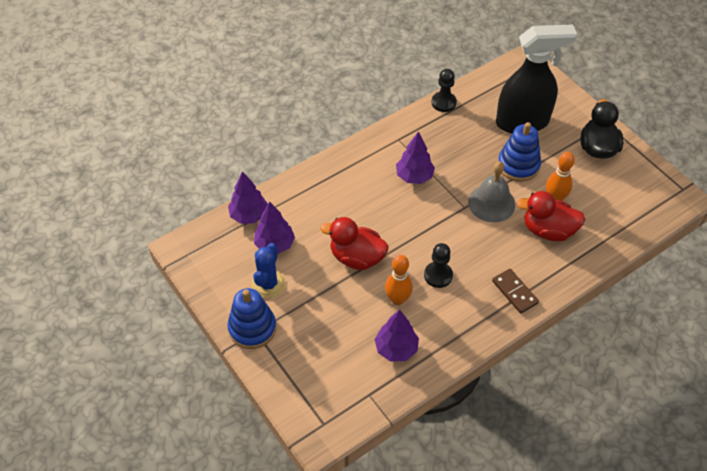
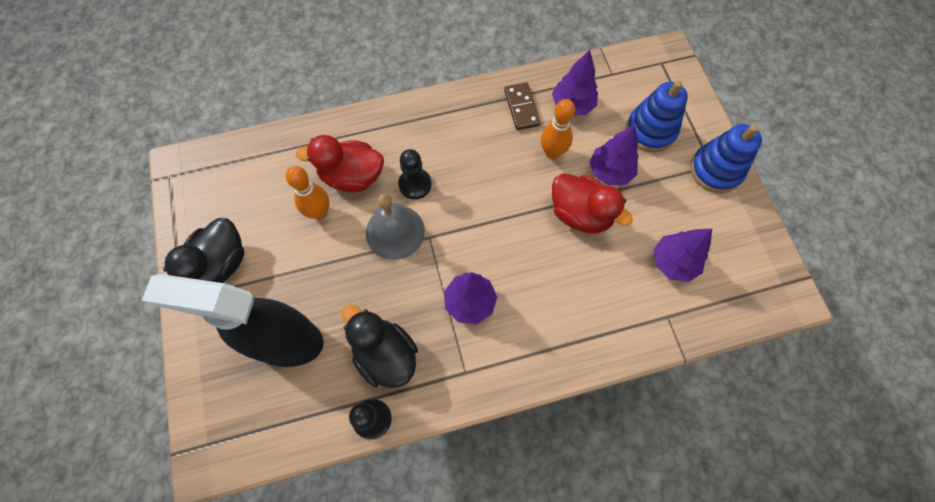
camera: 160 degrees left, 15 degrees up
(249, 215) = (698, 315): purple tree -> purple tree (610, 172)
(268, 284) = (689, 214): blue cactus -> none
(438, 275) = (498, 164): black pawn -> black pawn (415, 184)
(454, 133) = (385, 354): none -> black duck
(514, 292) = (428, 122): brown domino -> brown domino (521, 108)
(518, 165) = (332, 273): blue stacking toy -> blue stacking toy (650, 130)
(548, 230) = (352, 176): red duck -> red duck turned 150 degrees clockwise

